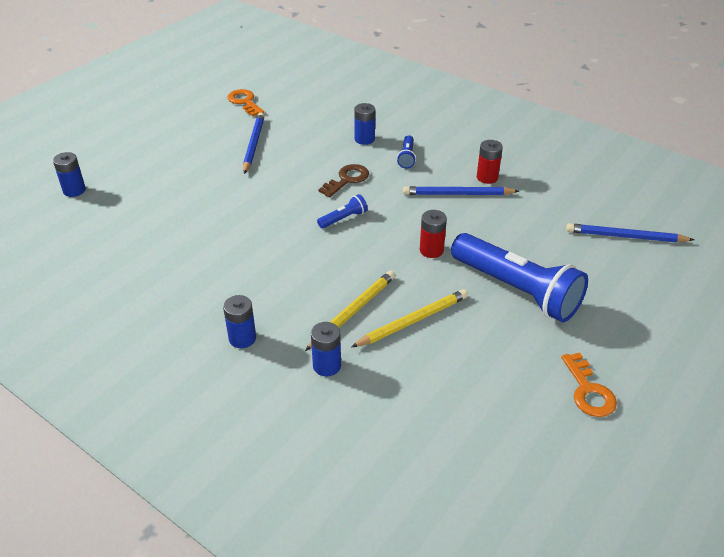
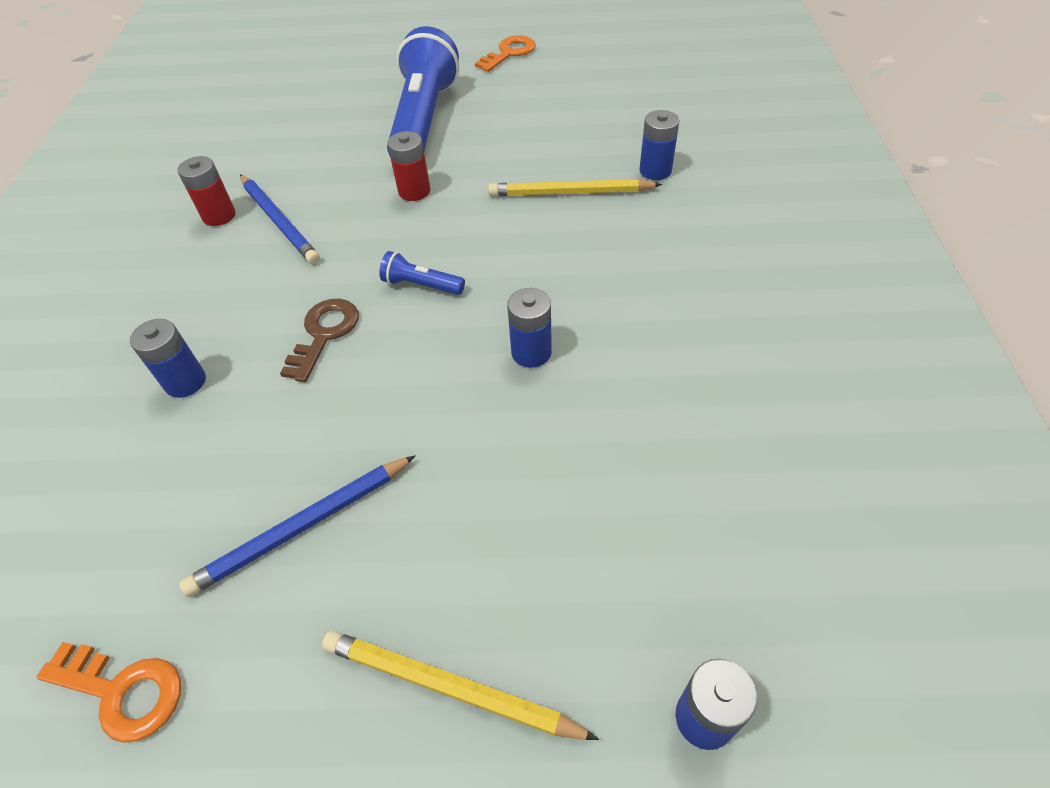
camera: 125 degrees left, 10 degrees up
(242, 338) = (700, 239): blue battery -> blue battery (531, 352)
(244, 102) = (122, 691): orange key -> orange key turned 90 degrees counterclockwise
(347, 179) = (324, 334): brown key -> brown key turned 105 degrees clockwise
(407, 157) = (215, 307): blue flashlight -> none
(412, 321) = (537, 154): yellow pencil -> yellow pencil (450, 687)
(626, 236) = (272, 96): blue pencil -> none

